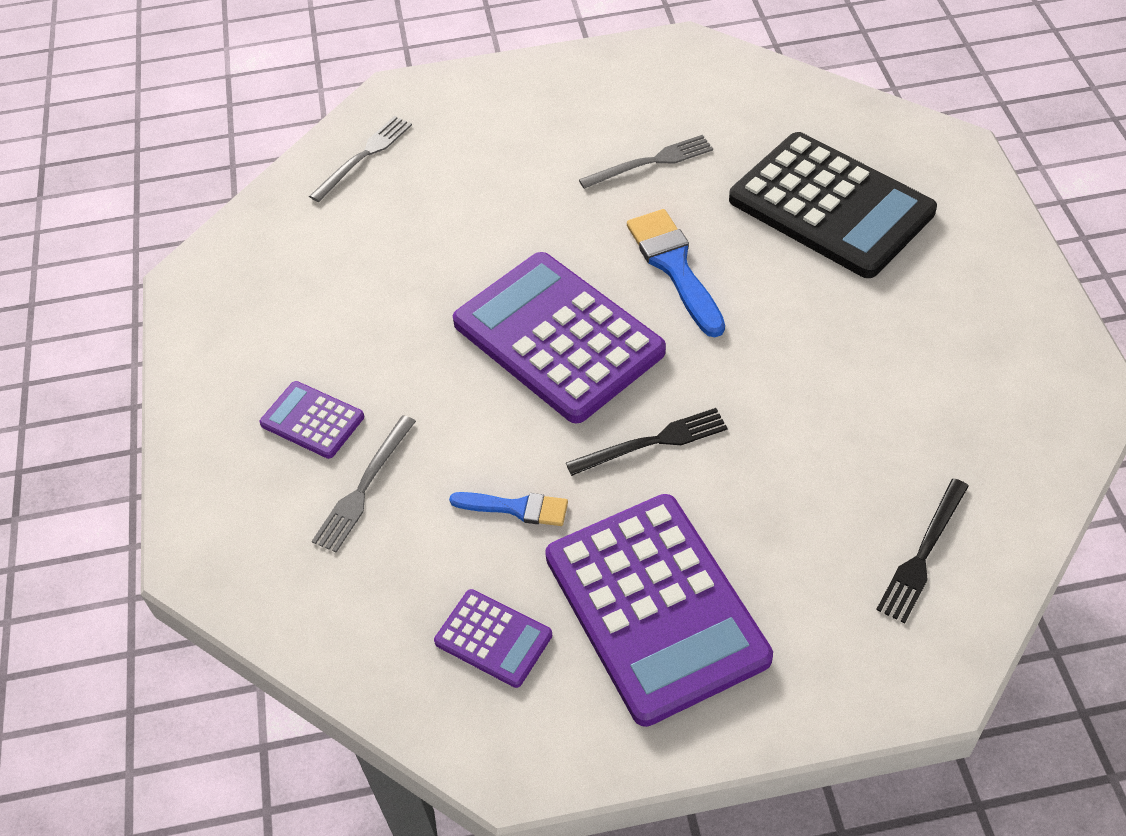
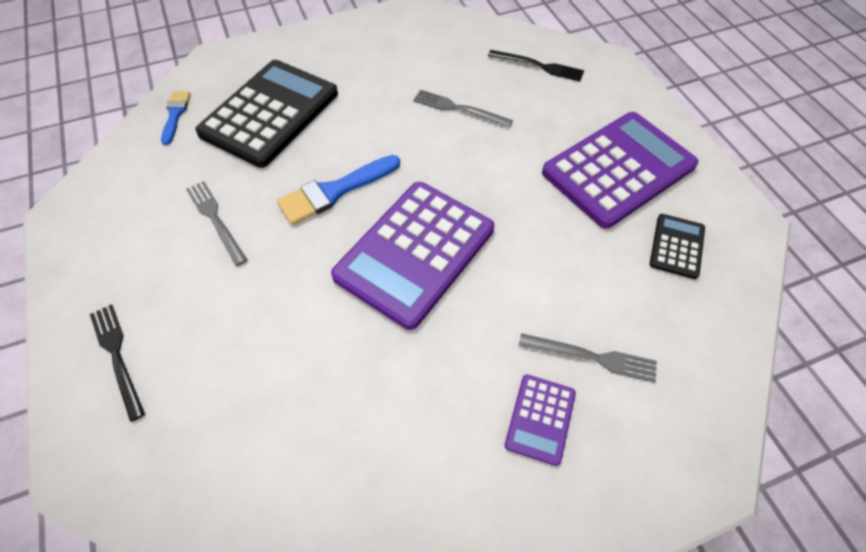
camera: 105 degrees left, 5 degrees up
(364, 156) = (185, 472): grey fork -> grey fork (458, 108)
(493, 638) = (677, 246): purple calculator -> black calculator
(516, 508) = (575, 252): blue brush -> blue brush (175, 114)
(652, 442) = (498, 185): black fork -> black fork (117, 356)

